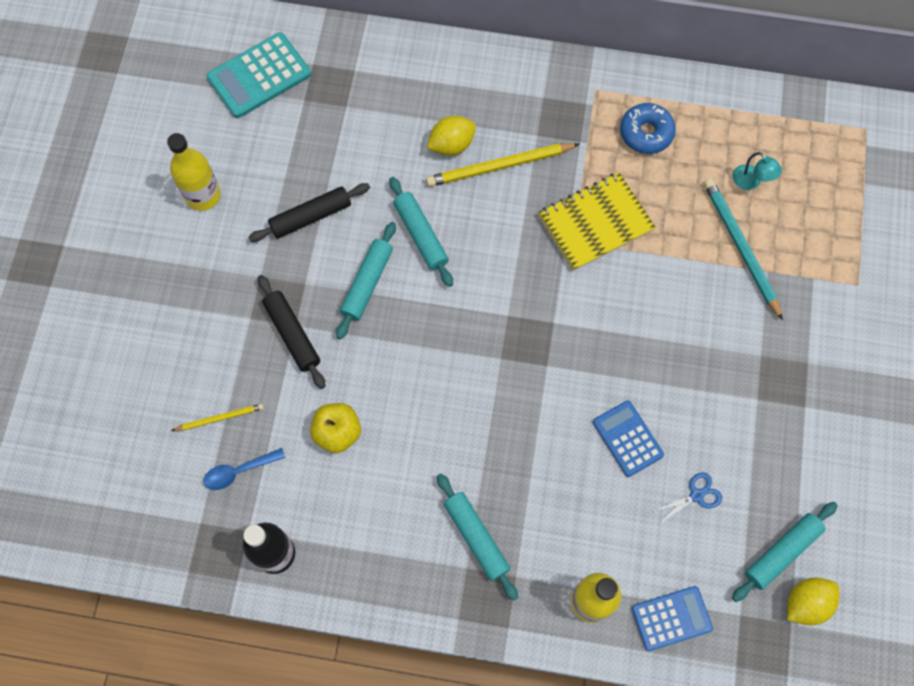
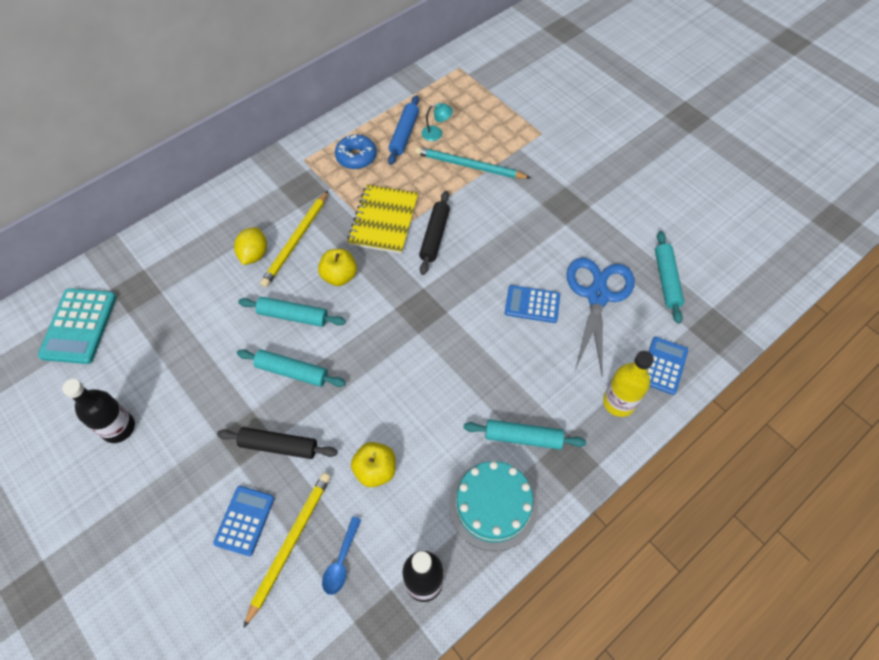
camera: 50 degrees left, 10 degrees down
(203, 195) = (118, 428): yellow bottle -> black bottle
(210, 365) = (245, 520): none -> blue calculator
(220, 418) = (290, 544): yellow pencil -> yellow pencil, size x1.84
(311, 217) = (211, 370): black rolling pin -> black rolling pin (435, 236)
(367, 283) = (292, 371): turquoise rolling pin -> turquoise rolling pin turned 45 degrees counterclockwise
(389, 559) = (493, 505): none -> turquoise cake
(497, 238) = (339, 276): none -> yellow apple
(696, 495) = (597, 296): blue scissors -> blue scissors, size x2.41
(719, 152) = (404, 134): none -> blue rolling pin
(806, 603) = (706, 291): yellow lemon -> none

